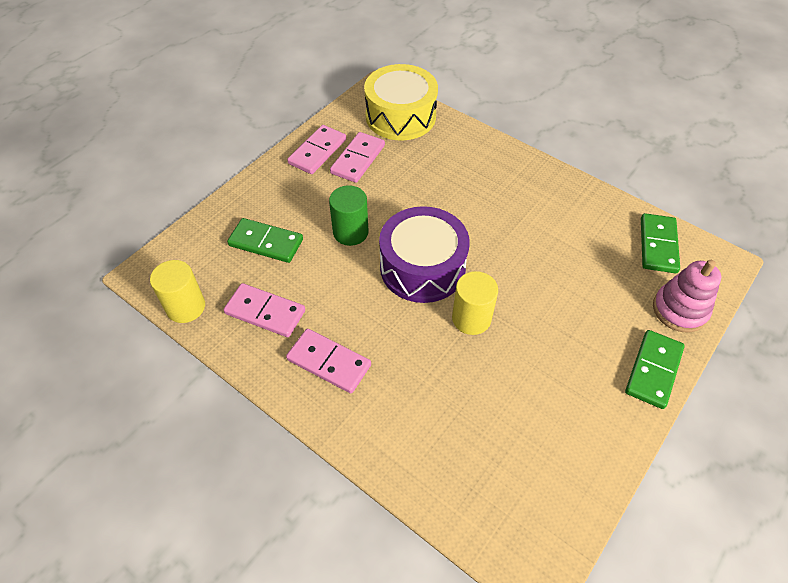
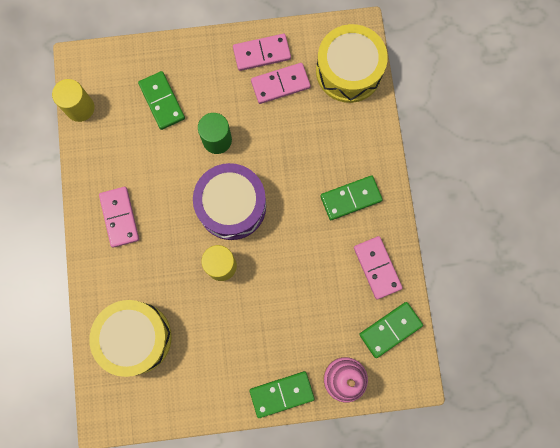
camera: 45 degrees right, 25 degrees up
(265, 312) = (117, 152): pink domino -> pink domino (377, 268)
(470, 454) = (135, 338): none -> yellow drum
(508, 187) = (351, 198): none -> green domino

